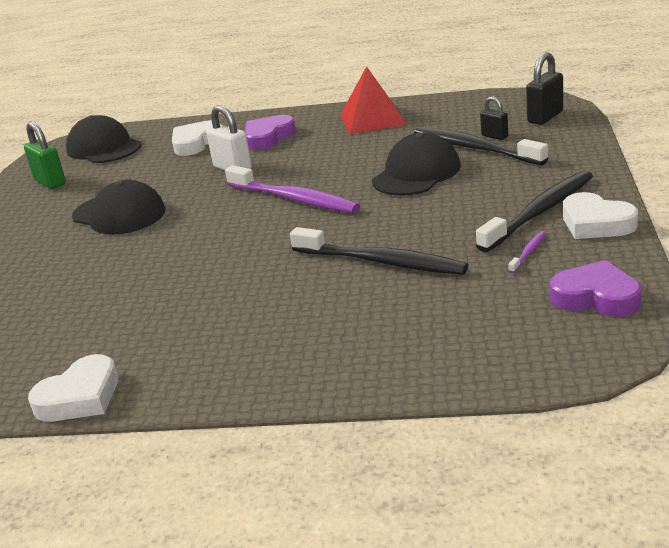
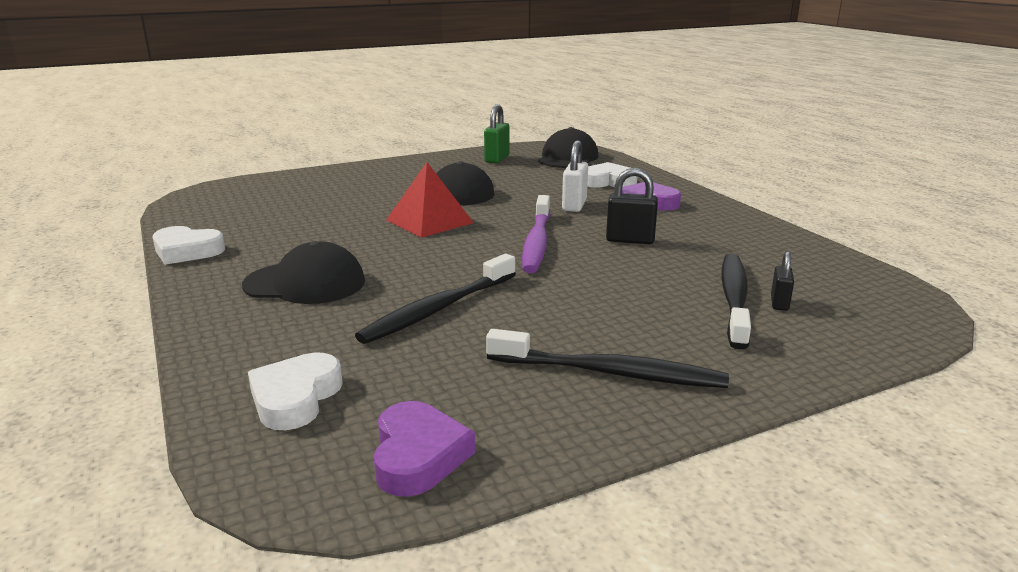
camera: 55 degrees right, 5 degrees down
(372, 119) = (742, 233): red pyramid -> red pyramid (429, 221)
(381, 262) = (438, 309): black toothbrush -> black toothbrush turned 45 degrees clockwise
(416, 173) = (640, 282): black cap -> black cap (305, 283)
(528, 252) = (504, 386): purple toothbrush -> none
(545, 117) = (874, 323): black padlock -> black padlock (630, 240)
(596, 223) = (609, 418): white heart -> white heart (295, 398)

